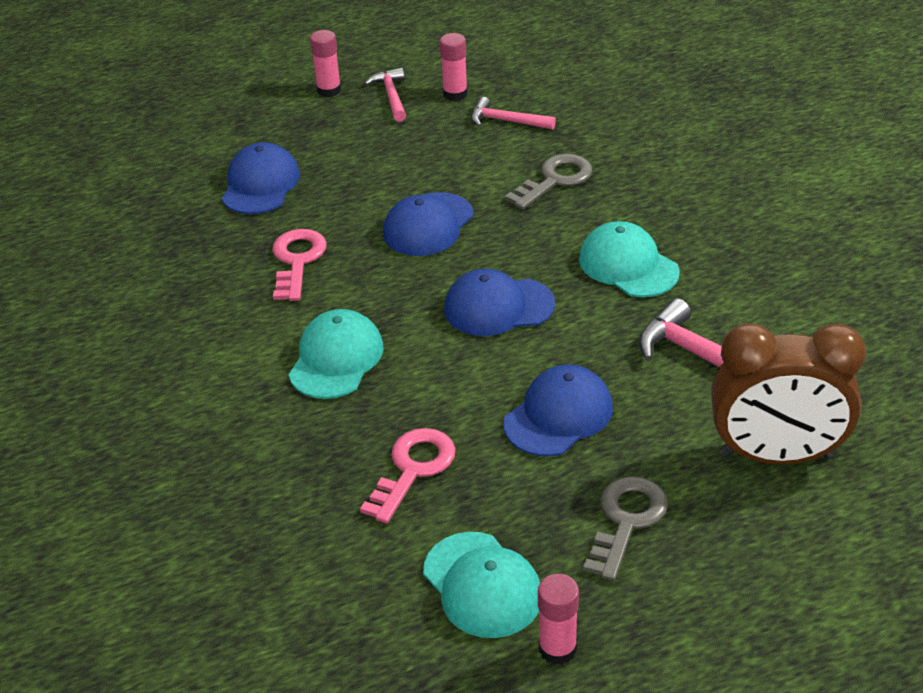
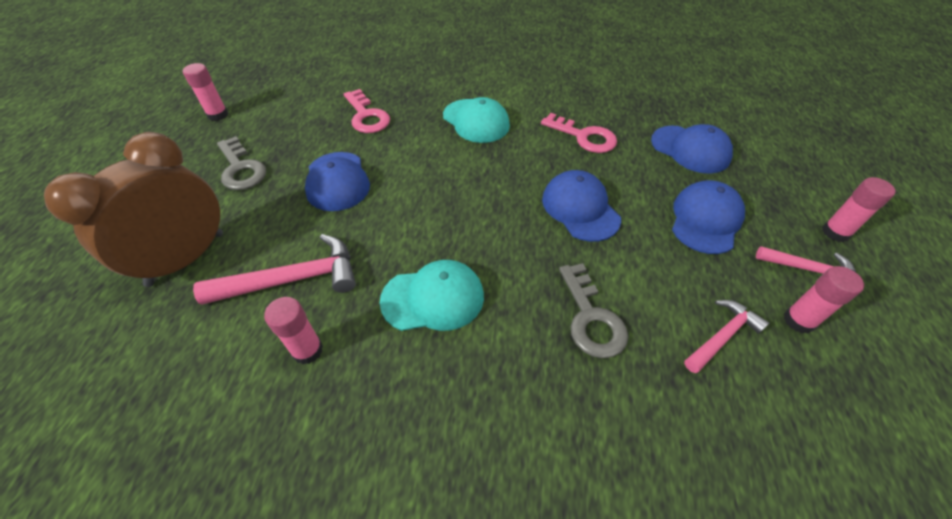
camera: 120 degrees right, 10 degrees up
(482, 585) = (276, 109): turquoise cap -> none
(498, 307) = (456, 202): blue cap -> blue cap (705, 220)
(752, 306) = (307, 350): none -> pink glue stick

